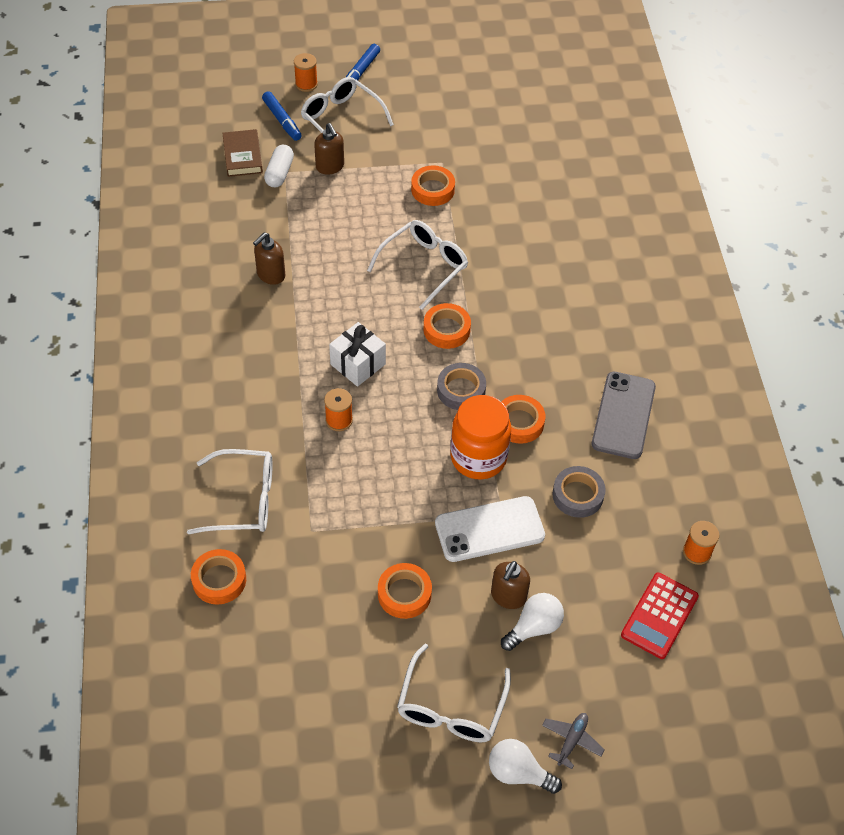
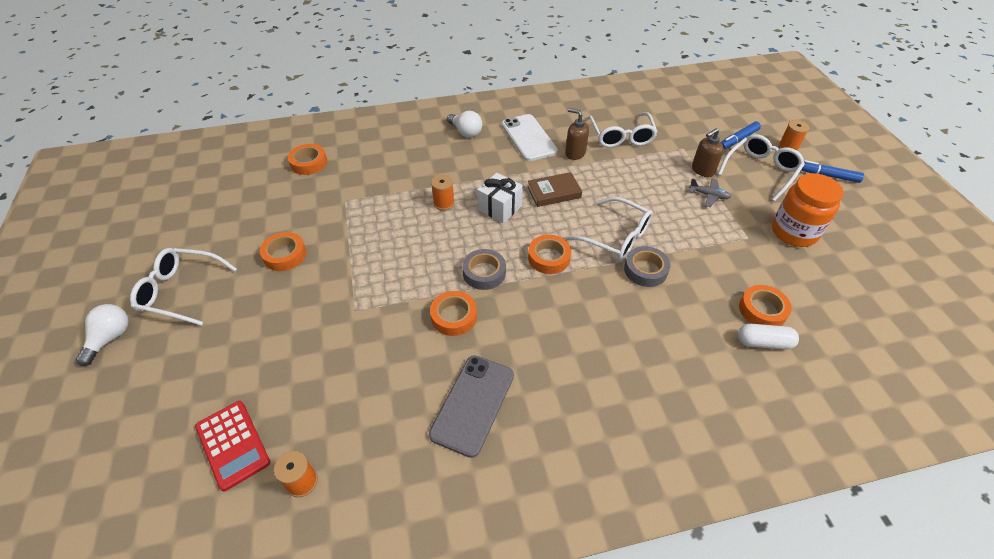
camera: 85 degrees right, 5 degrees down
(242, 156) = (687, 125): brown book -> brown book (554, 192)
(243, 500) = (371, 165): white glasses -> white glasses (621, 136)
(279, 173) = (680, 145): white capsule -> white capsule (763, 342)
(432, 190) = (710, 234): orange tape -> orange tape (762, 310)
(478, 457) = (414, 290): orange jar -> orange jar (793, 232)
(489, 529) = (340, 303): white phone -> white phone (528, 138)
(508, 596) = (273, 320): brown soap dispenser -> none
(534, 627) = (240, 341): white light bulb -> white light bulb (466, 132)
(571, 741) = (125, 374): grey plane -> grey plane (709, 195)
(577, 495) = (374, 367): grey tape -> grey tape (645, 270)
(623, 415) = (473, 404): grey phone -> grey phone turned 75 degrees counterclockwise
(659, 616) = (232, 444): red calculator -> red calculator turned 150 degrees counterclockwise

